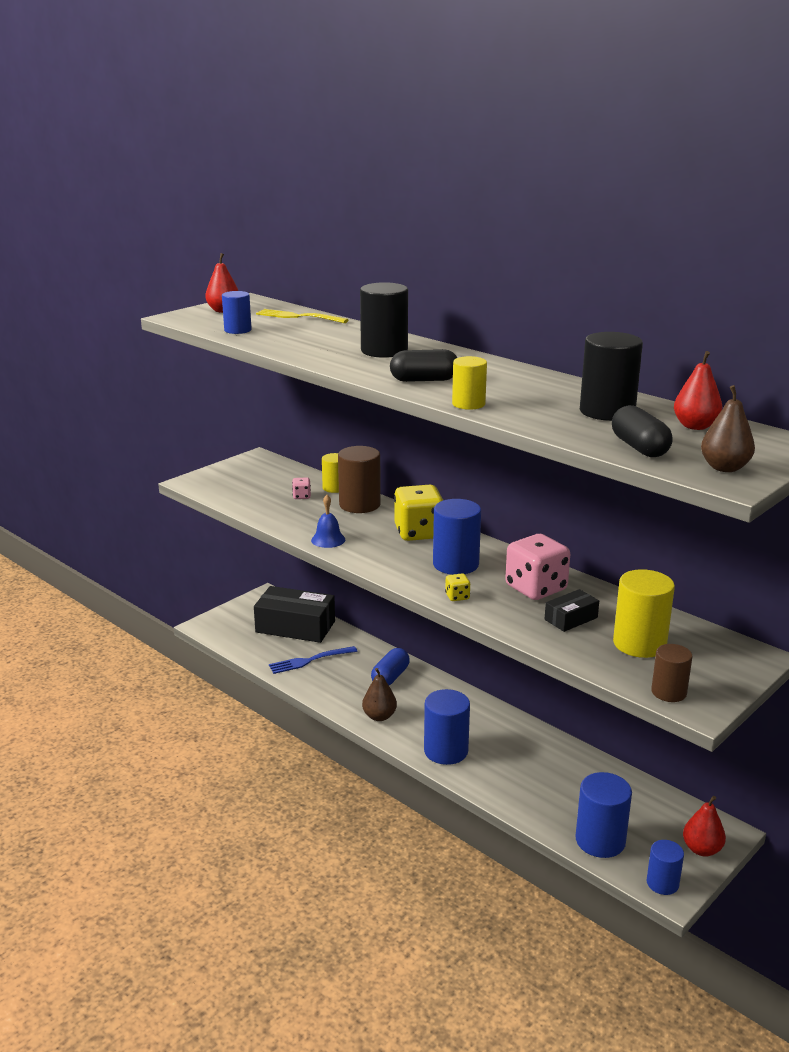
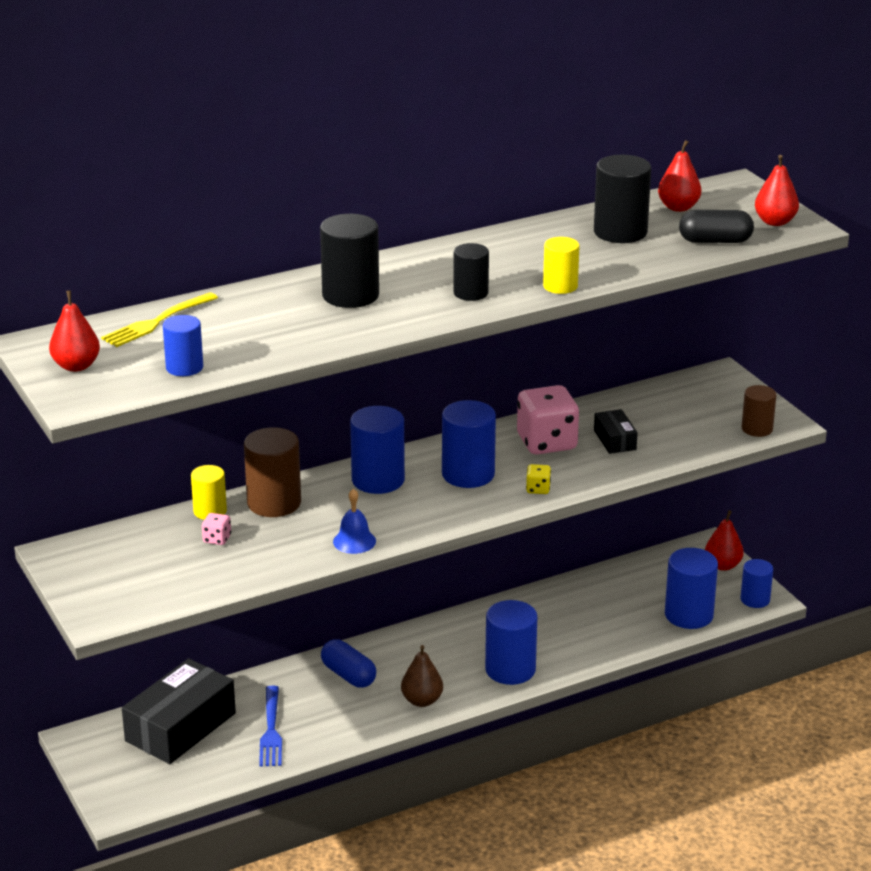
camera: 70 degrees left, 5 degrees up
(418, 533) = (378, 480): yellow dice -> blue cylinder
(424, 380) = (470, 293): black capsule -> black cylinder
(639, 644) = (676, 419): yellow cylinder -> none
(724, 468) = (775, 222): brown pear -> red pear

